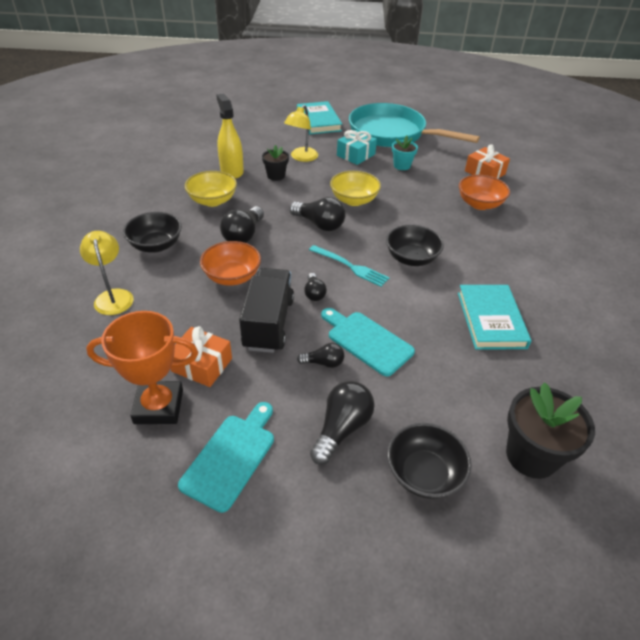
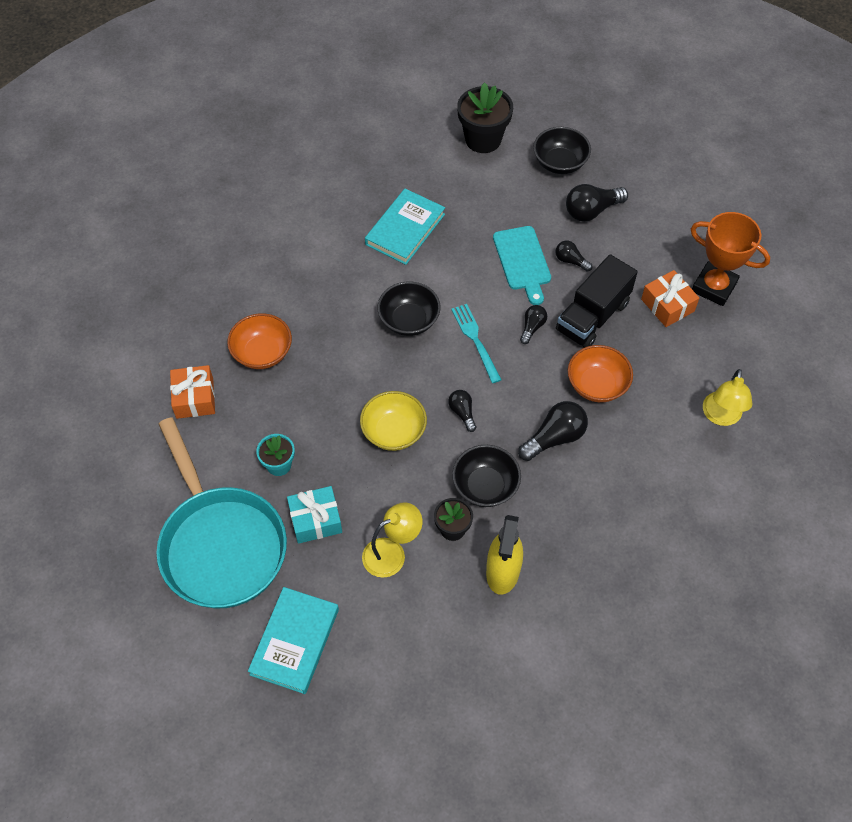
camera: 145 degrees left, 15 degrees up
(156, 245) = (655, 470): black bowl -> black bowl (485, 486)
(212, 201) = (559, 518): yellow bowl -> none
(231, 457) = (677, 229): turquoise cutting board -> none
(319, 224) = (462, 413): black light bulb -> black light bulb, size x0.58

